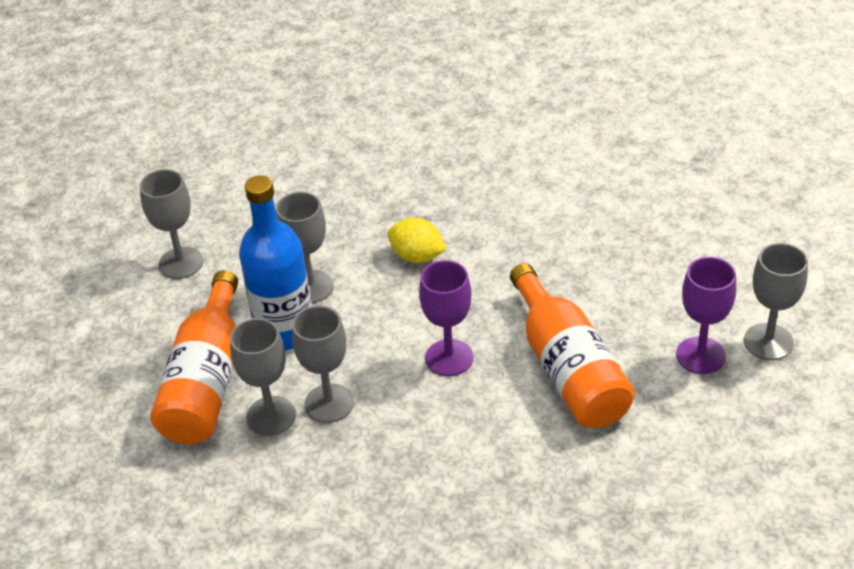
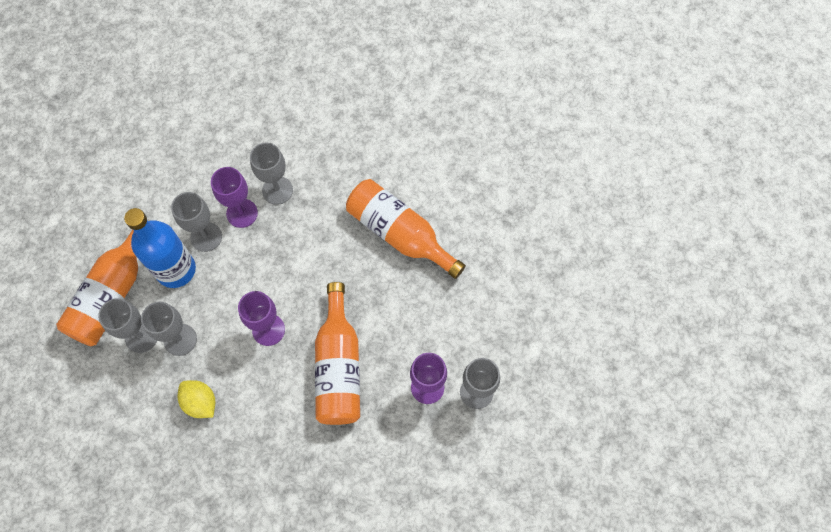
camera: 15 degrees right, 25 degrees up
(181, 263) = (132, 185): grey goblet -> grey goblet (277, 190)
(348, 250) = (242, 213): none -> purple goblet
(417, 256) = (284, 235): yellow lemon -> yellow lemon (200, 402)
(570, 215) = (399, 234): none -> orange bottle

